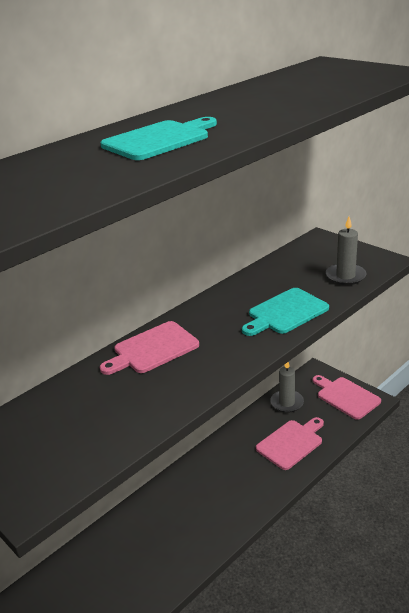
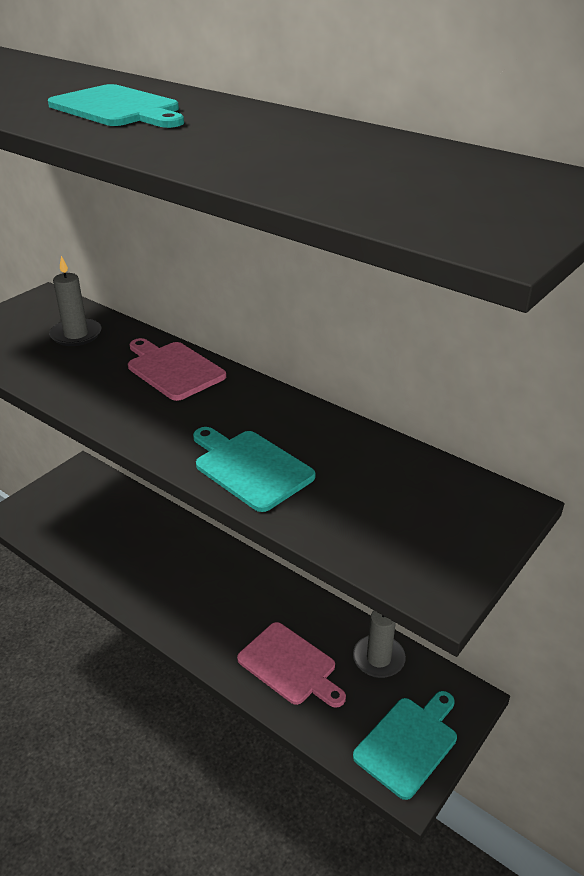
camera: 80 degrees right, 5 degrees up
(345, 276) = (368, 534): grey candle -> grey candle (76, 335)
(346, 397) = (408, 743): pink cutting board -> turquoise cutting board

